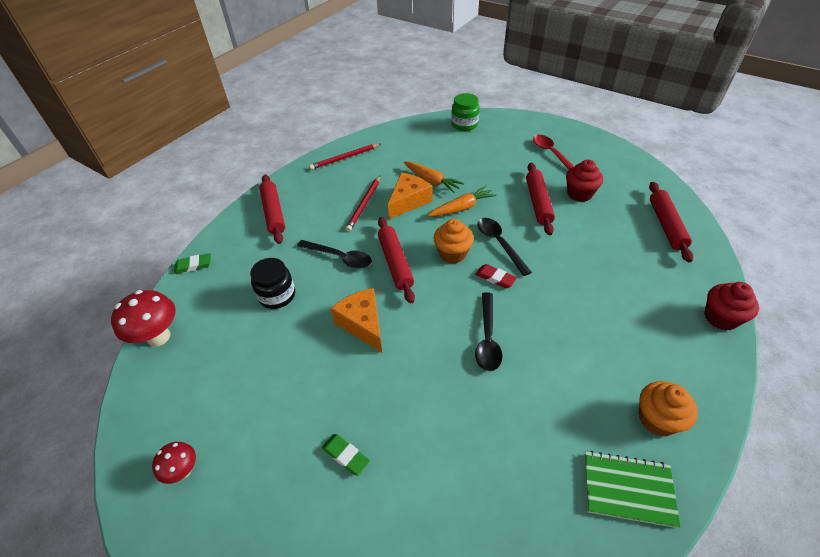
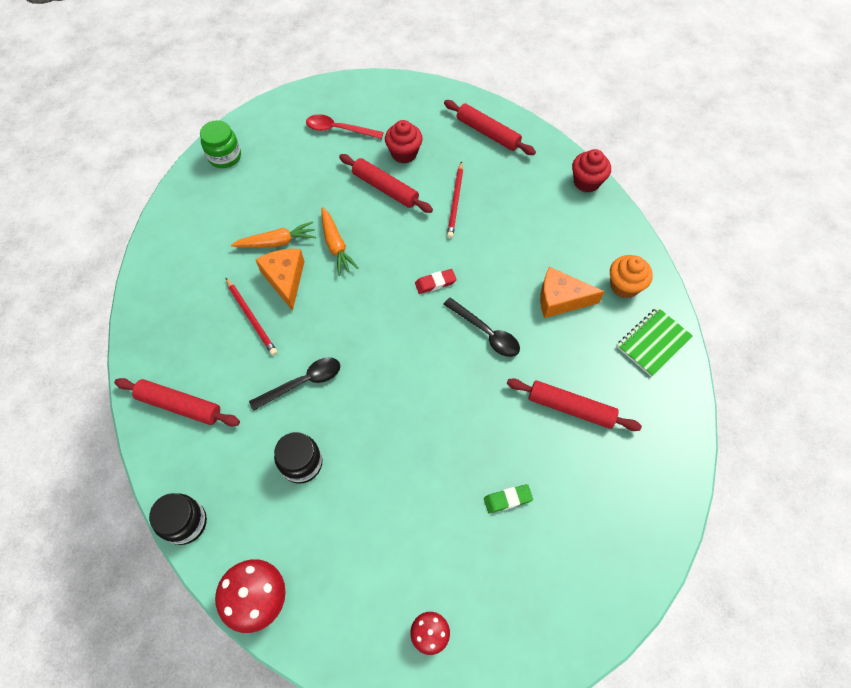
camera: 55 degrees left, 15 degrees up
(193, 265) = (185, 523): green eraser -> black jar
(345, 158) = (161, 290): red pencil -> red pencil (455, 201)
(363, 324) = (396, 411): orange cheese -> orange cheese (560, 299)
(395, 263) = (352, 342): red rolling pin -> red rolling pin (570, 408)
(452, 253) = (382, 292): orange cupcake -> none
(462, 208) = (336, 245): orange carrot -> orange carrot turned 150 degrees clockwise
(499, 244) = (403, 252): black spoon -> none

